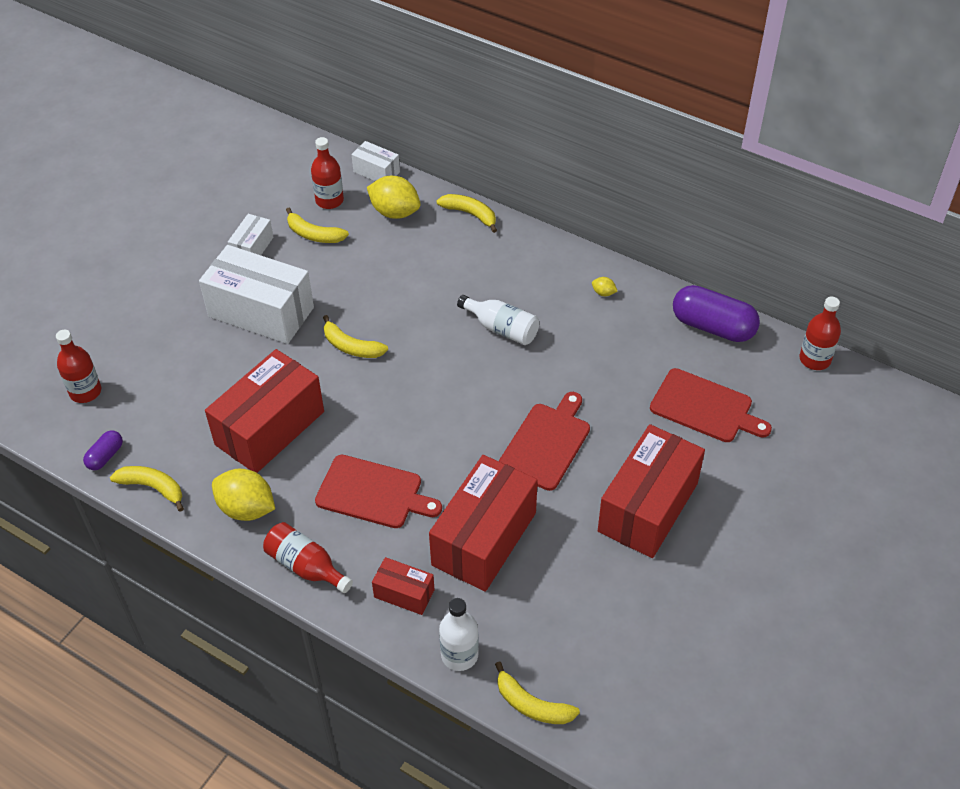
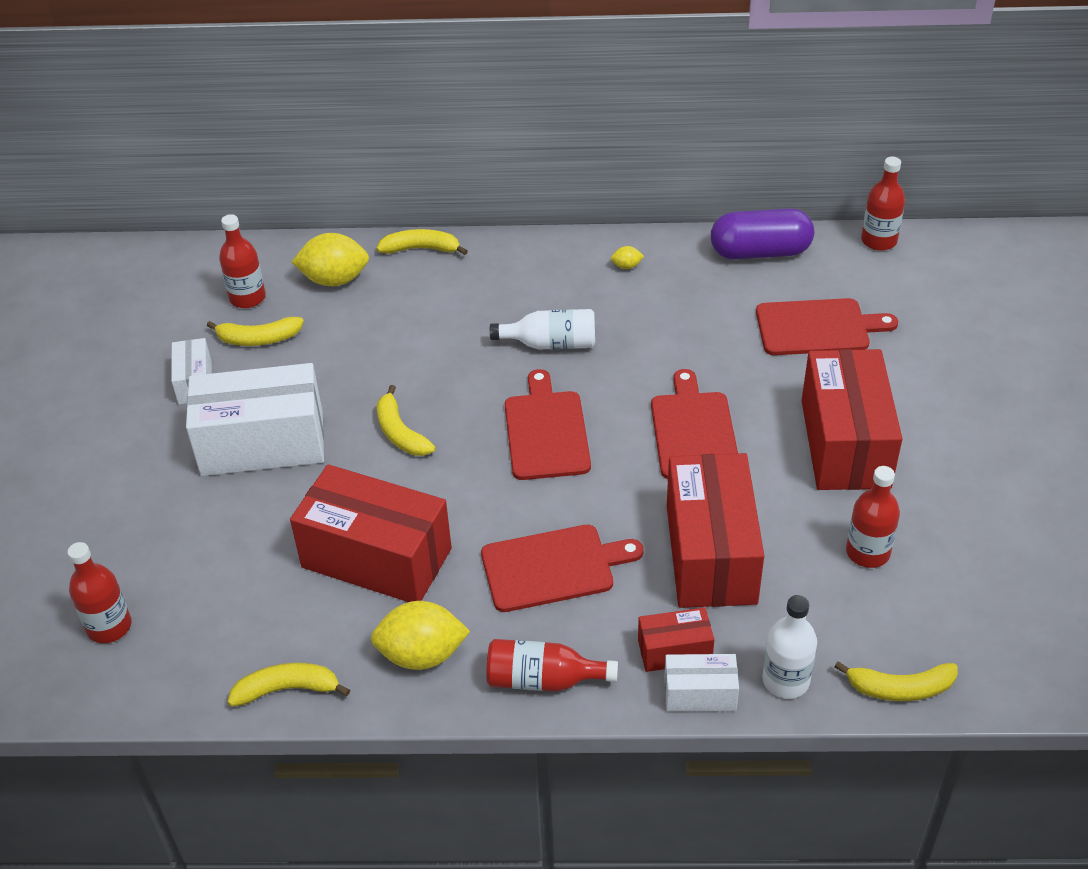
camera: 30 degrees left, 5 degrees down
(105, 456) = (196, 685): purple capsule -> none
(269, 428) = (376, 558): red box -> red box turned 75 degrees counterclockwise
(351, 346) = (400, 432): yellow banana -> yellow banana turned 60 degrees clockwise
(376, 172) = (279, 249): white box -> white box (700, 694)
(446, 393) = (546, 431): none -> red cutting board
(594, 596) = (867, 552): none -> red bottle

